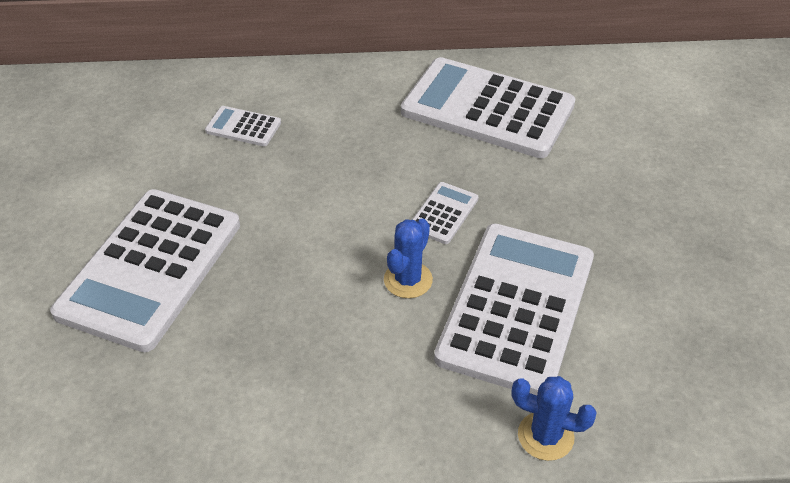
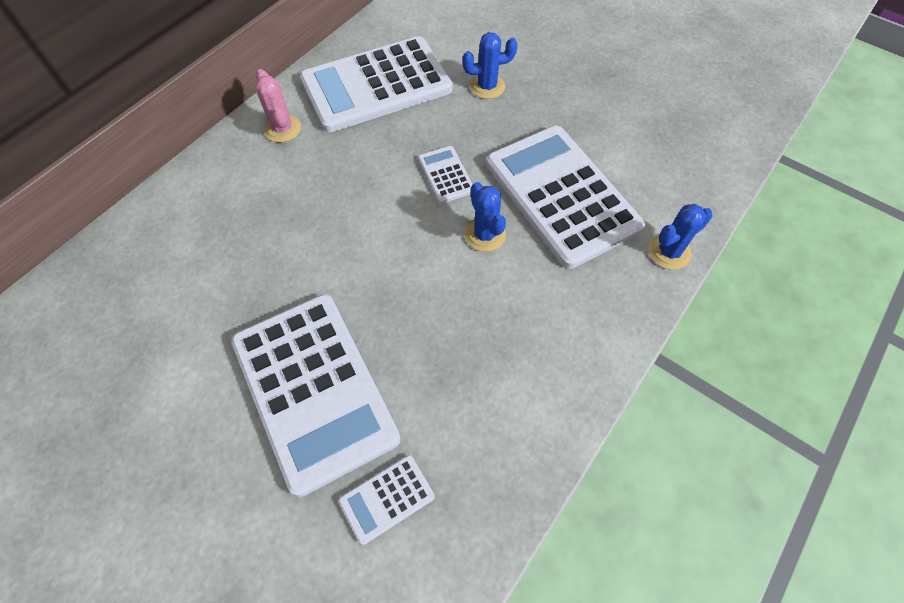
camera: 50 degrees left, 15 degrees up
(243, 127) = (227, 231): white calculator -> white calculator (387, 498)
(373, 89) = (282, 129): none -> pink cactus
(581, 177) = (487, 87): none -> blue cactus

